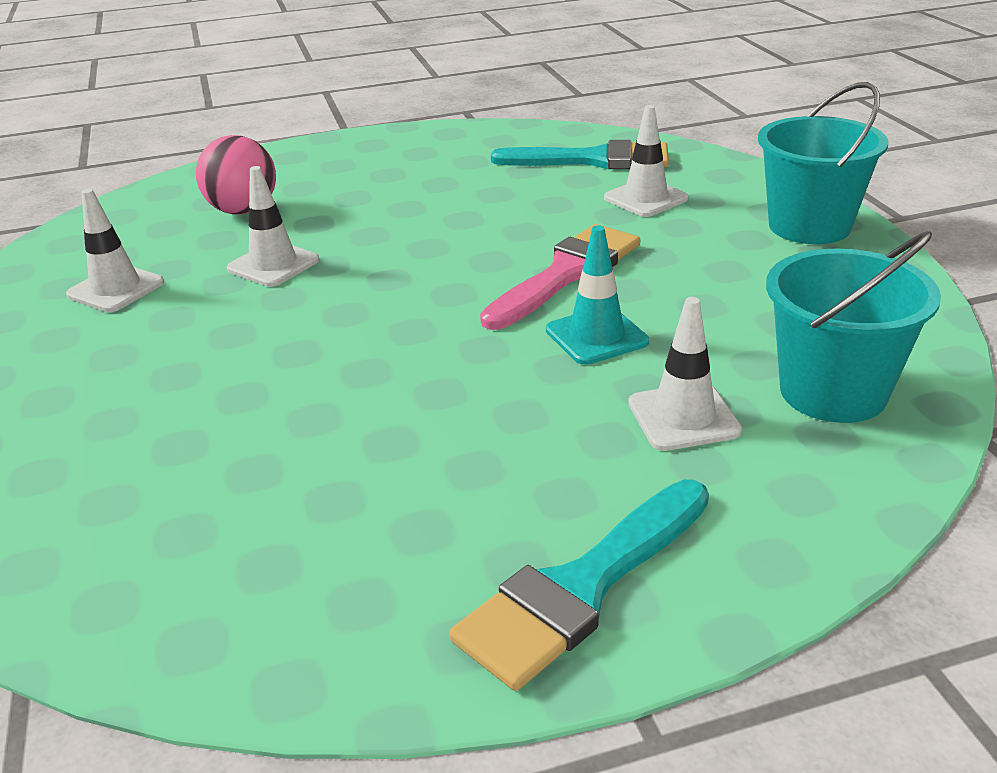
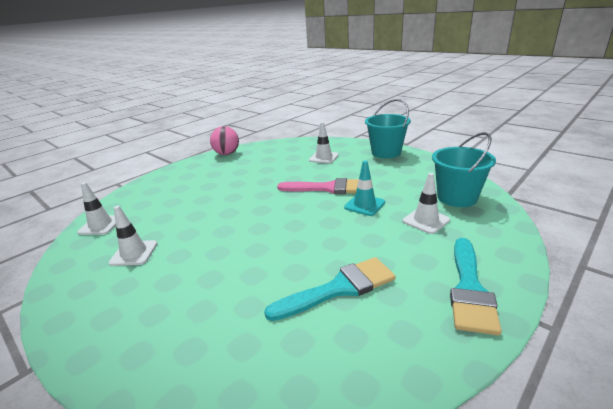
camera: 30 degrees left, 5 degrees down
(243, 211) = (163, 204): pink ball -> pink ball (227, 154)
(273, 265) = (203, 220): white traffic cone -> white traffic cone (100, 225)
(567, 273) = (328, 188): pink brush -> pink brush turned 90 degrees clockwise
(593, 160) = (289, 150): turquoise brush -> turquoise brush (339, 288)

